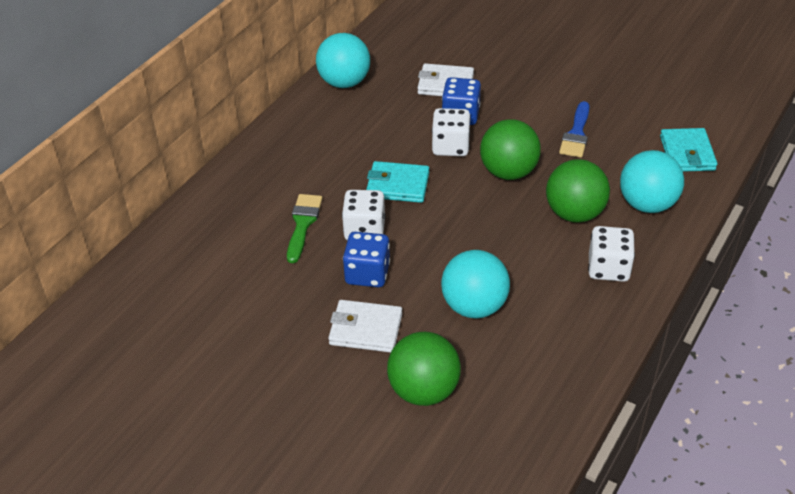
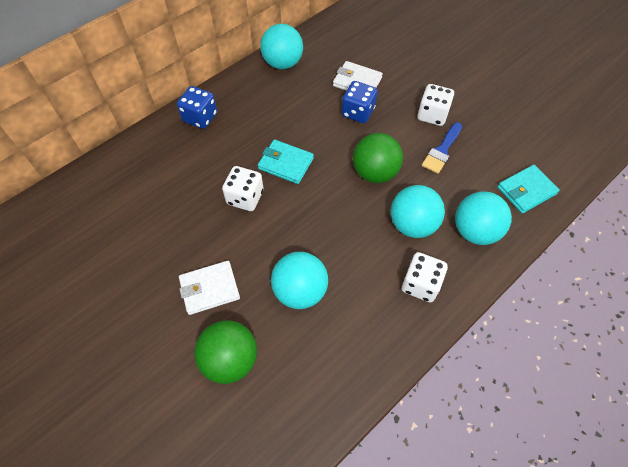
camera: 15 degrees right, 15 degrees up
(303, 224) = (202, 180): green brush -> none
(365, 329) = (209, 289): white wallet -> white wallet turned 45 degrees counterclockwise
(367, 274) = (231, 238): blue dice -> blue dice (200, 117)
(450, 146) = (339, 138): white dice -> white dice (432, 115)
(574, 213) = (412, 225): green ball -> turquoise ball
(687, 153) = (526, 191): turquoise wallet -> turquoise wallet turned 45 degrees clockwise

